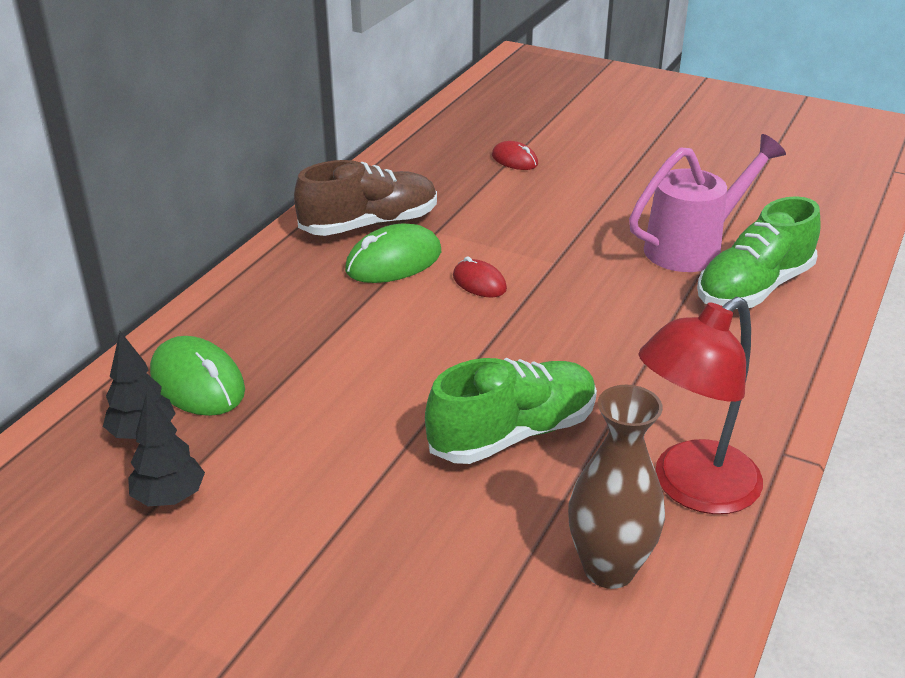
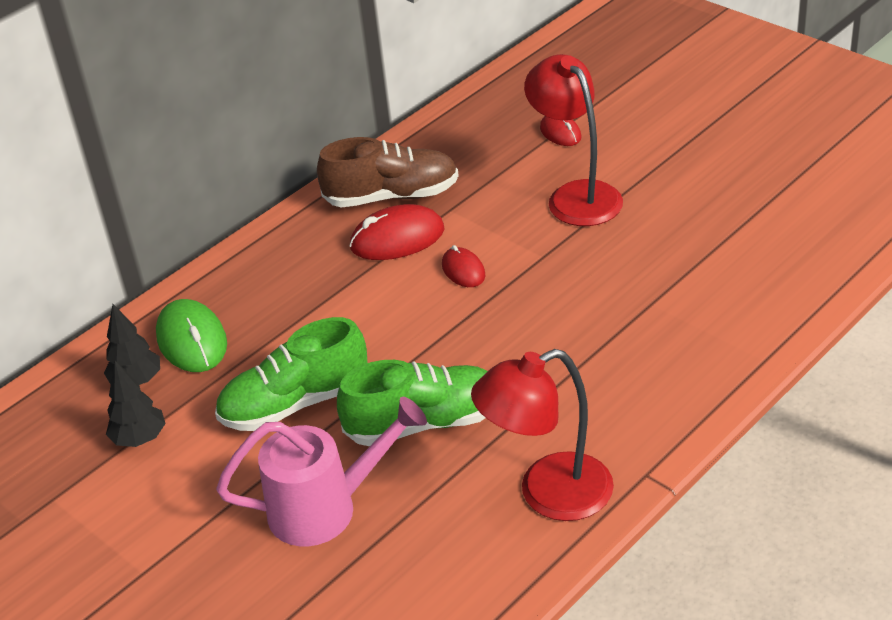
camera: 20 degrees right, 5 degrees up
(393, 261) = (397, 239): green mouse -> red mouse
(559, 208) = (576, 195): none -> red lamp
(609, 569) = (445, 550): brown vase -> none
(692, 248) = (682, 254): pink watering can -> pink watering can (325, 508)
(753, 288) = (716, 306): green shoe -> green shoe (295, 403)

